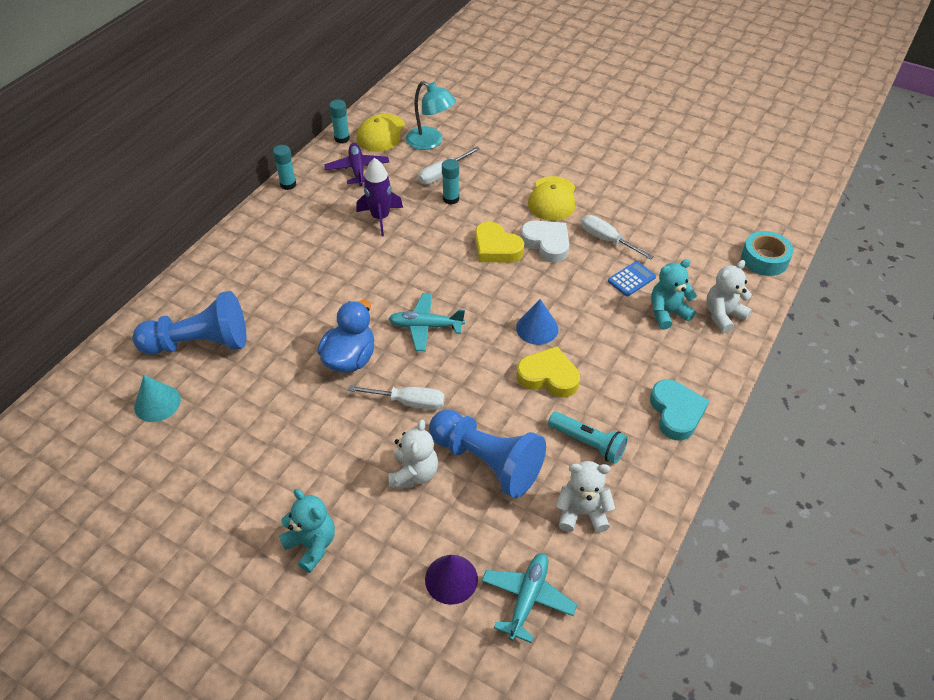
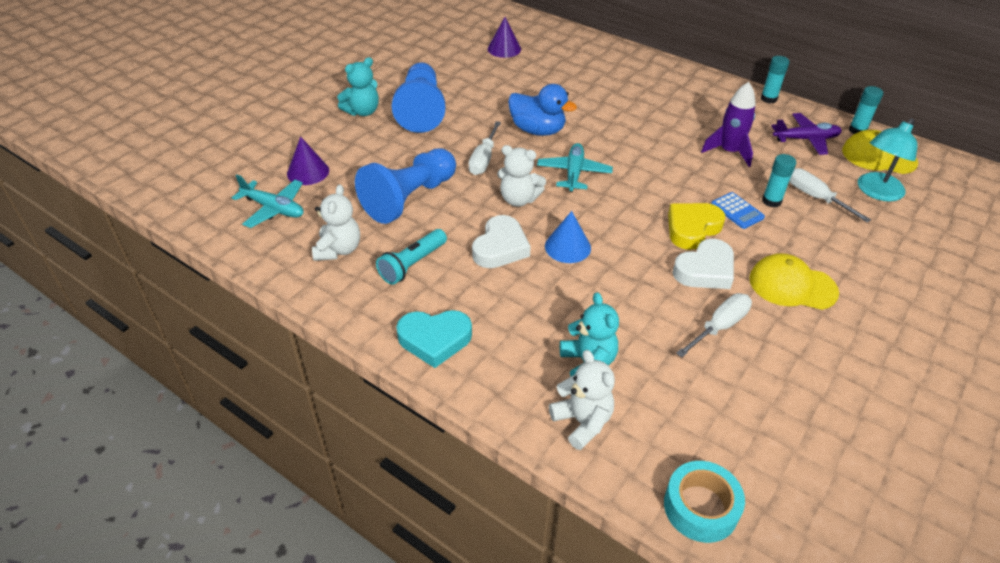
camera: 95 degrees right, 5 degrees down
(157, 403) = (504, 49): turquoise cone -> purple cone
(200, 343) = (561, 62): blue pawn -> blue pawn (421, 110)
(414, 474) = (409, 159): white teddy bear -> white teddy bear (518, 199)
(548, 376) = (500, 247): yellow heart -> white heart
(631, 279) = (647, 338): blue calculator -> blue calculator (737, 211)

